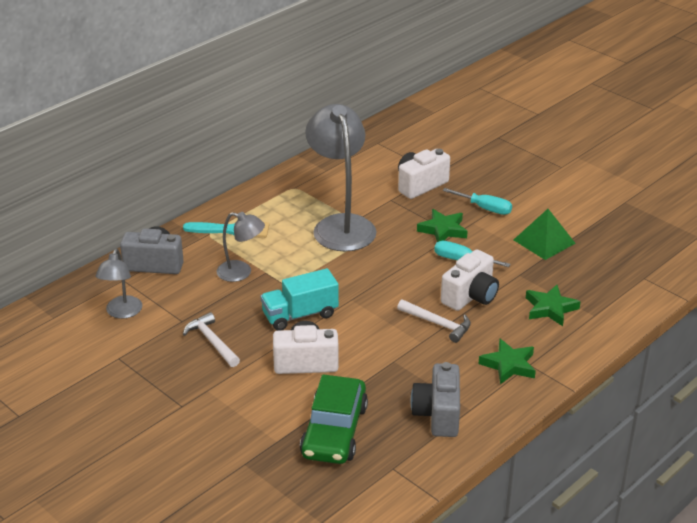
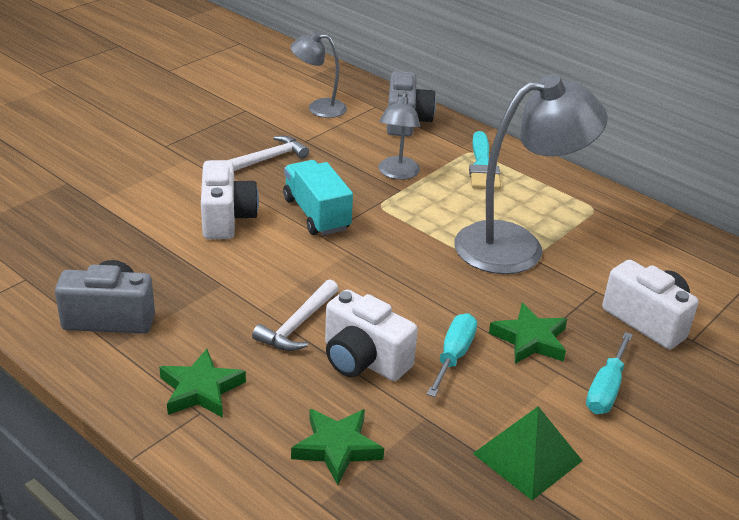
camera: 85 degrees right, 0 degrees up
(334, 431) = (101, 238): green car -> none

